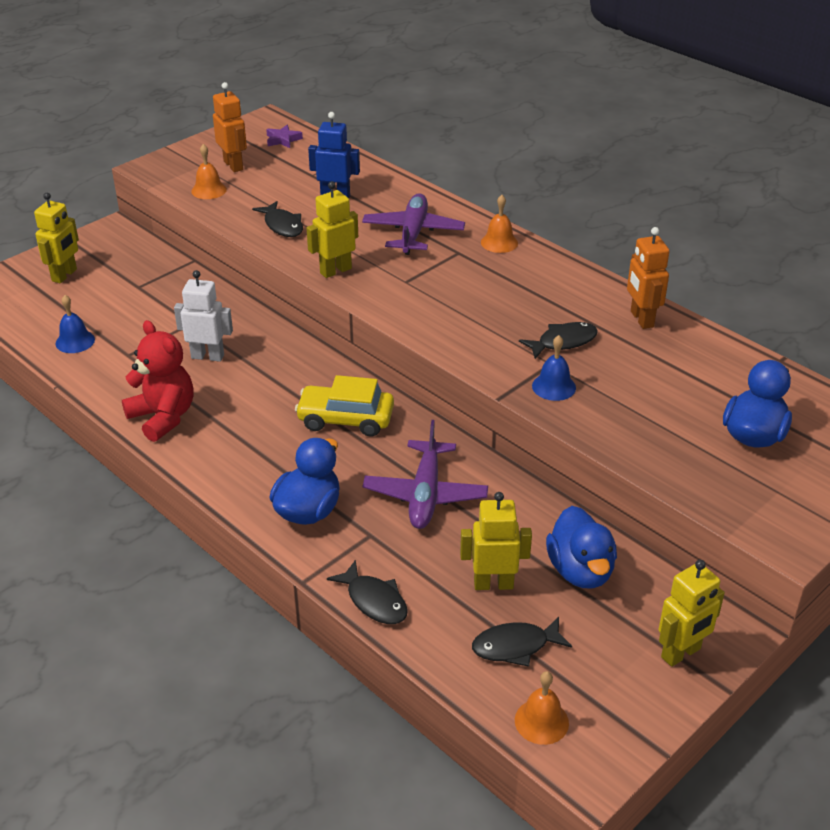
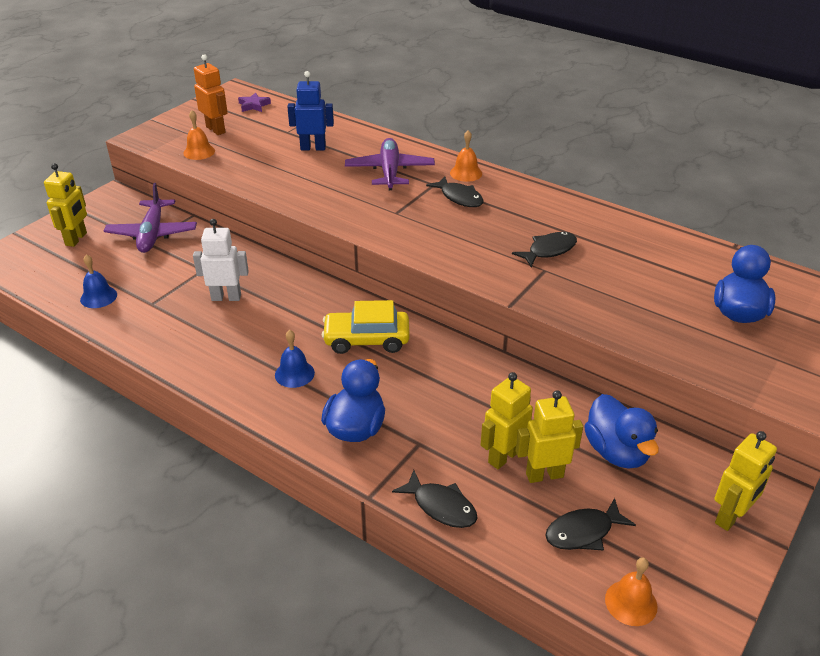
camera: 10 degrees left, 0 degrees up
(163, 417) = (198, 357): red teddy bear -> none
(282, 225) = (273, 176): black fish -> black fish (459, 197)
(335, 271) = (331, 209): yellow robot -> yellow robot (503, 456)
(425, 494) = (458, 399): purple plane -> purple plane (152, 234)
(554, 386) = (554, 289): blue bell -> blue bell (294, 373)
(641, 319) = (607, 225): orange robot -> none

